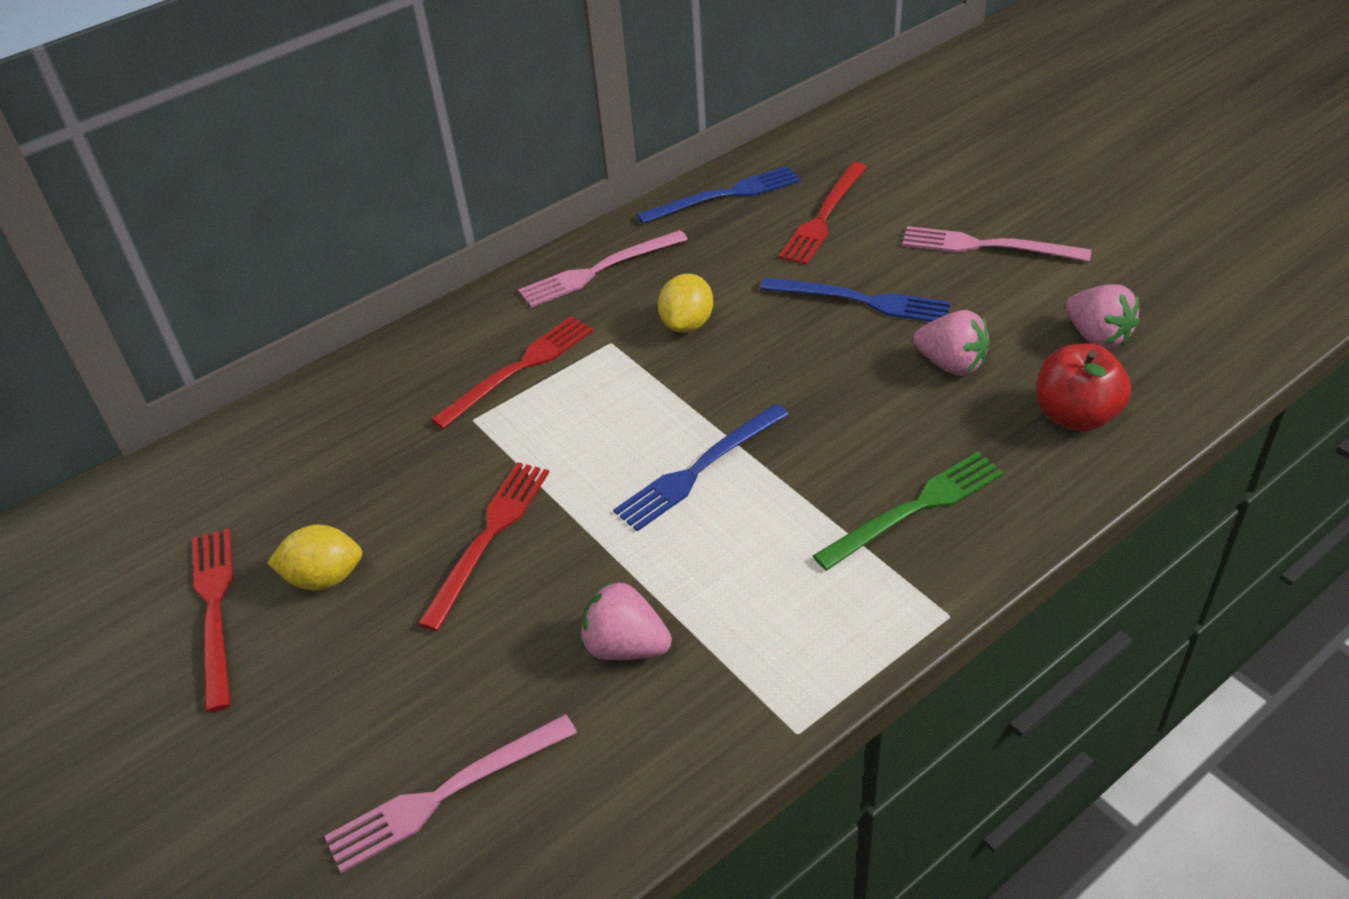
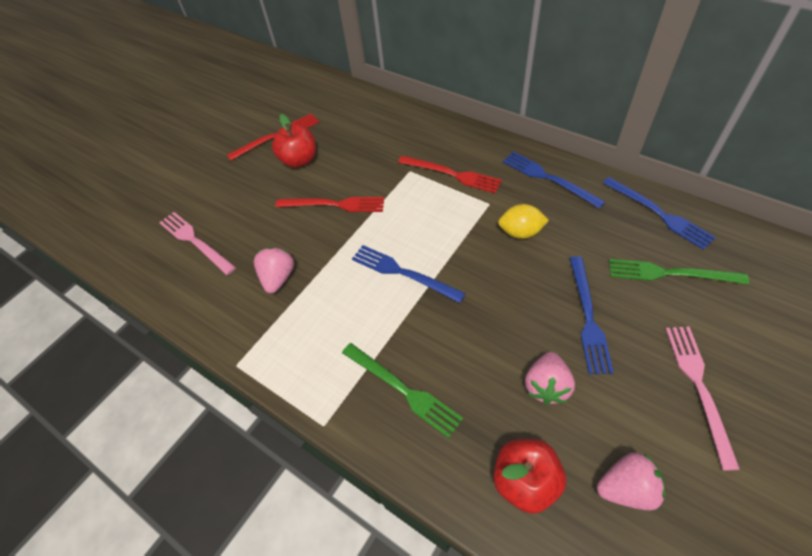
camera: 75 degrees right, 10 degrees up
(324, 578) = (299, 160): yellow lemon -> red apple
(598, 270) = (548, 178): pink fork -> blue fork
(824, 216) = (670, 273): red fork -> green fork
(1097, 336) = (626, 488): pink strawberry -> pink strawberry turned 135 degrees counterclockwise

